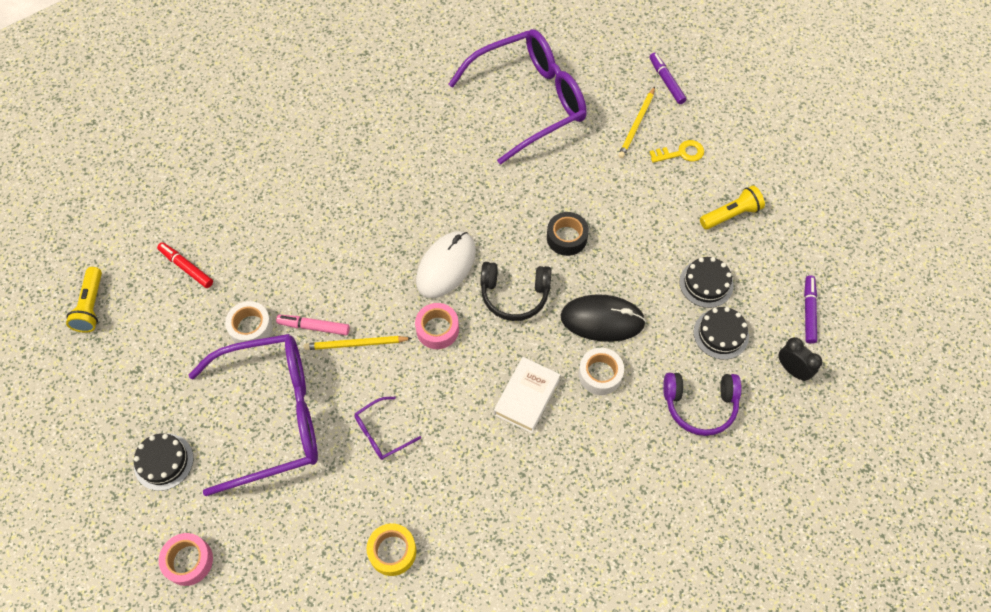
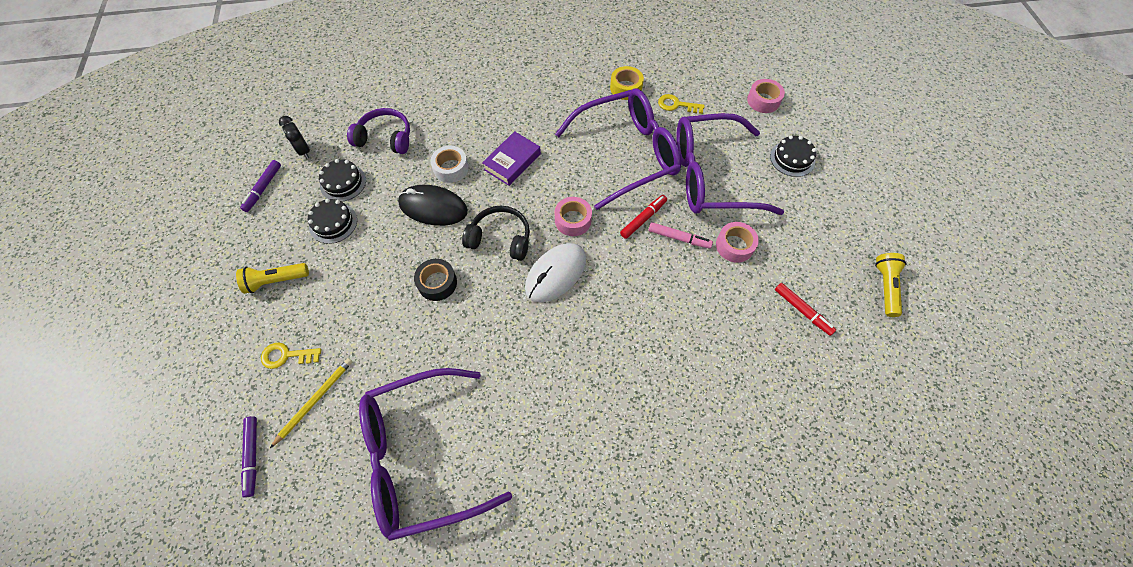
camera: 170 degrees left, 0 degrees up
(251, 328) = (734, 246): white tape -> pink tape
(316, 530) = (677, 105): none -> yellow key
(355, 344) = (643, 219): yellow pencil -> red marker
(382, 433) = (627, 154): purple glasses -> purple glasses, size x2.50
(526, 397) = (512, 162): white book -> purple book

